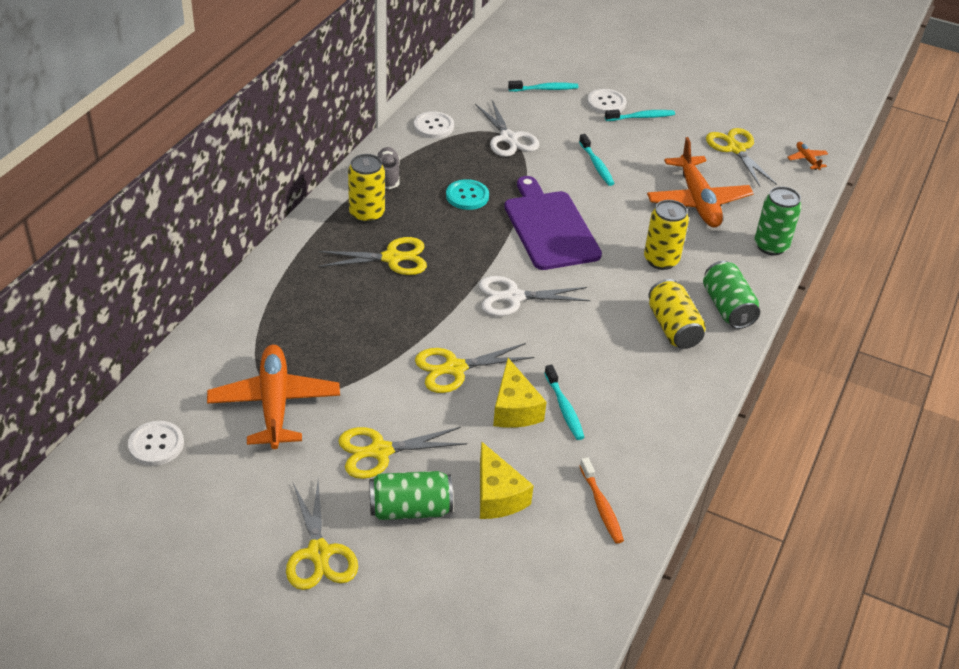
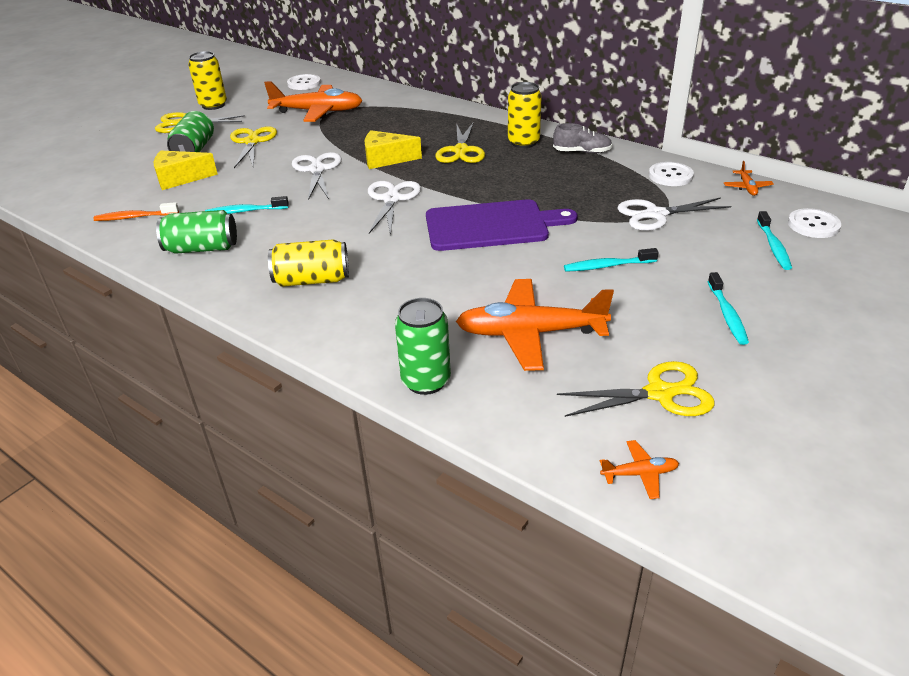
camera: 105 degrees right, 5 degrees down
(450, 90) = (747, 187): none -> orange plane
(455, 368) = (317, 170): yellow scissors -> white scissors
(467, 196) = (548, 186): turquoise button -> none
(514, 409) = (258, 190): yellow cheese -> yellow cheese (386, 159)
(606, 103) = (755, 289): white button -> white button (813, 225)
(661, 260) = (421, 288): yellow can -> yellow can (213, 105)
(727, 308) = (326, 322): green can -> green can (202, 248)

